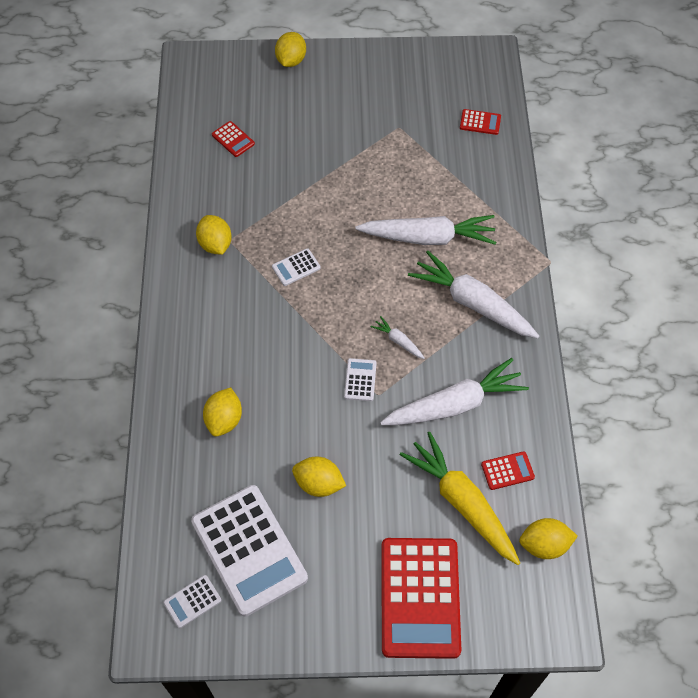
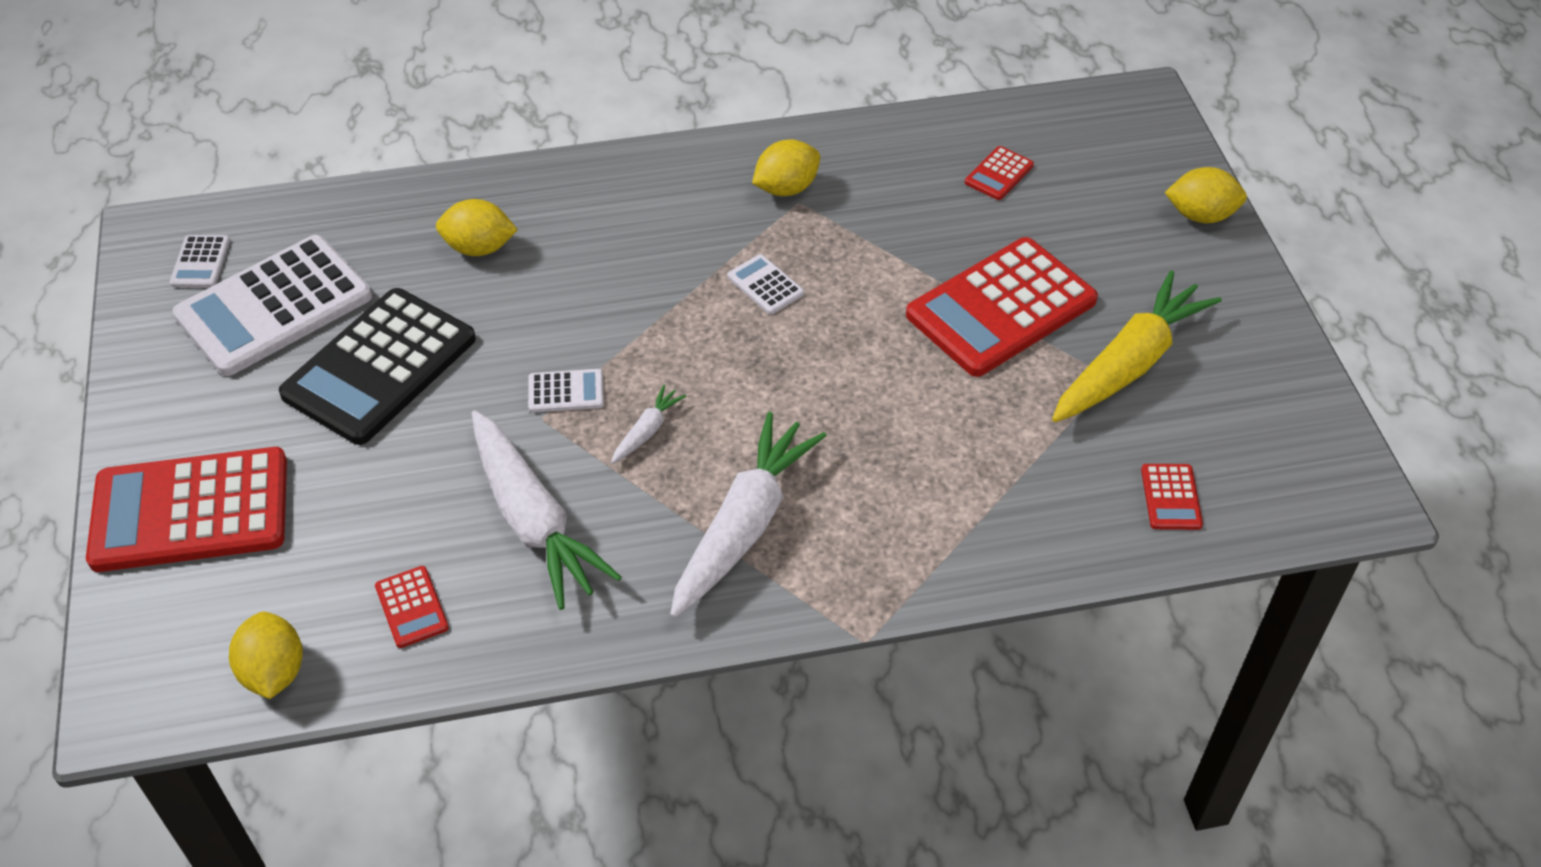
camera: 80 degrees right, 10 degrees down
(192, 601) = (200, 262): white calculator -> white calculator turned 135 degrees counterclockwise
(319, 484) = (379, 367): yellow lemon -> black calculator
(339, 161) = (1001, 308): none -> red calculator
(428, 237) = (871, 447): white carrot -> none
(461, 502) = (351, 548): yellow carrot -> yellow carrot (1129, 363)

